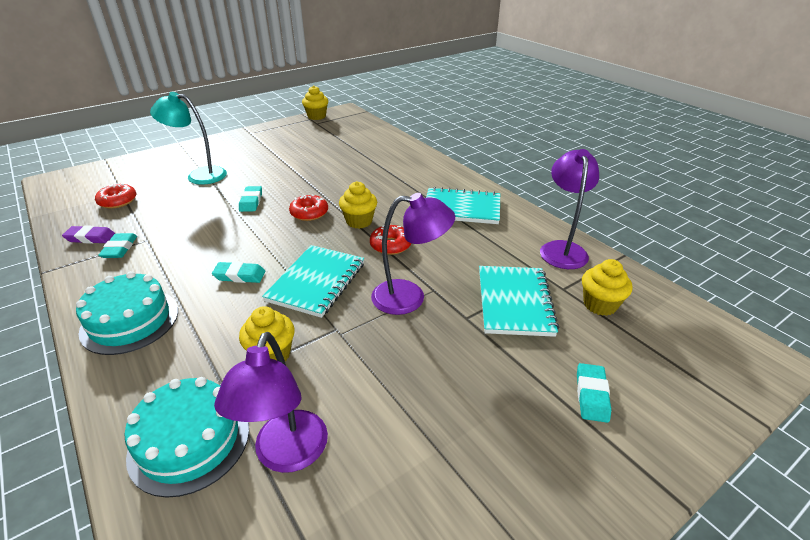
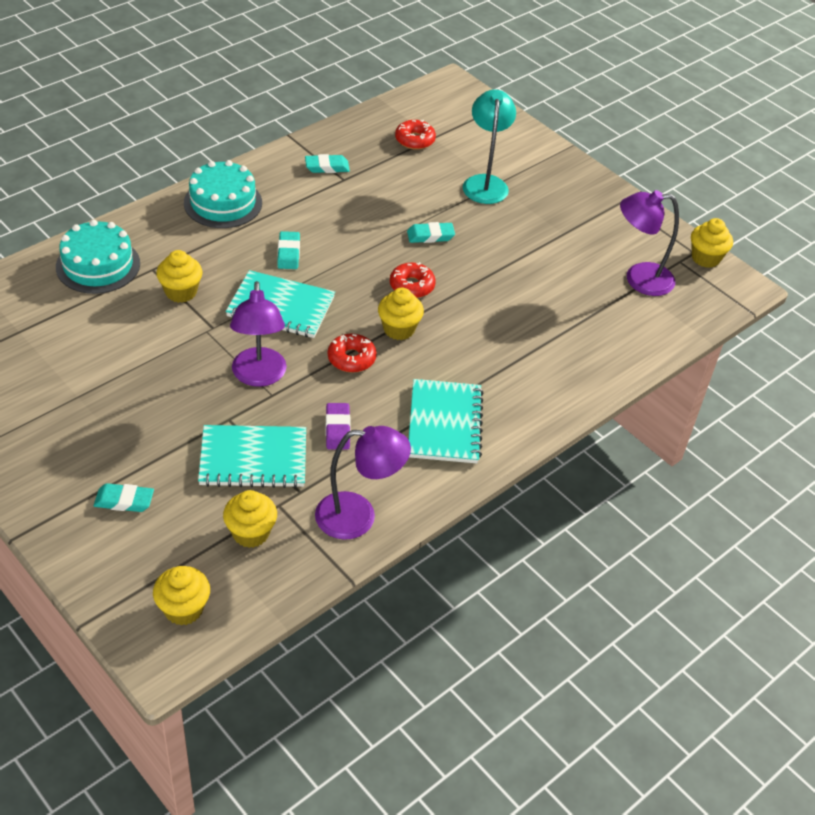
camera: 80 degrees right, 10 degrees up
(90, 238) = (343, 143): purple eraser -> purple eraser (337, 429)
(287, 455) = (81, 315): purple lamp -> purple lamp (639, 279)
(702, 346) = (183, 609): none -> yellow cupcake

